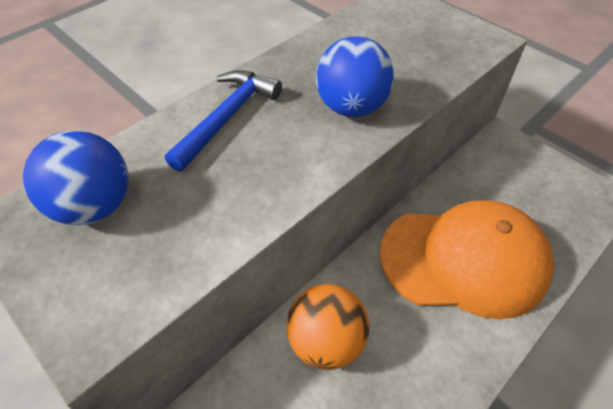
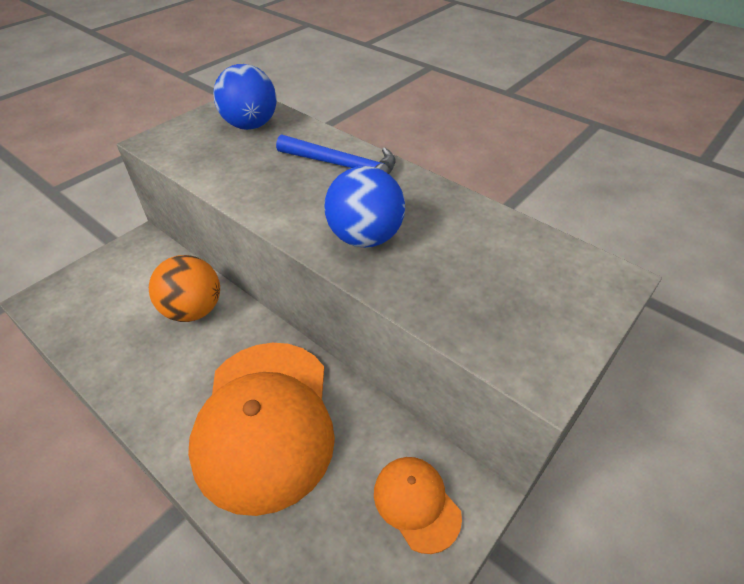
camera: 85 degrees right, 5 degrees down
(514, 167) = (416, 503): none -> orange cap

